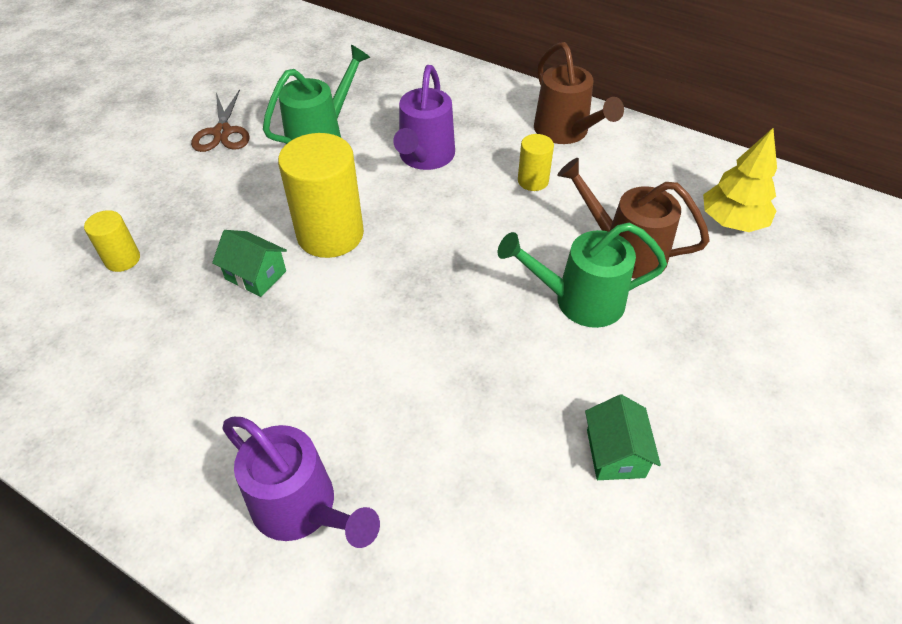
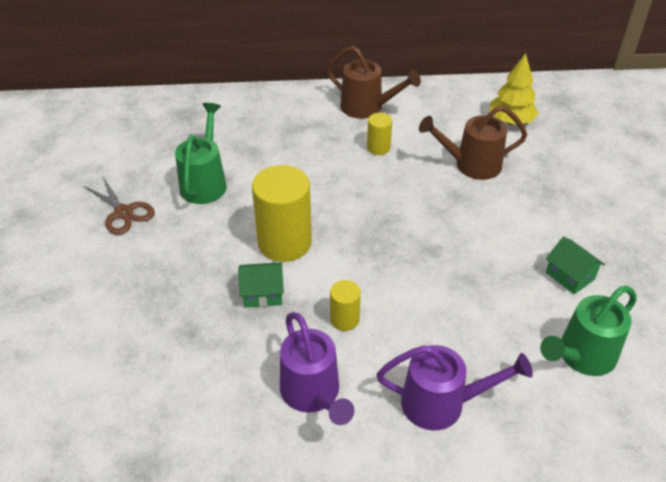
camera: 35 degrees left, 5 degrees down
(122, 259) = (150, 335): yellow cylinder -> yellow cylinder (344, 319)
(424, 158) = (294, 164): purple watering can -> purple watering can (313, 395)
(578, 301) = (474, 206): green watering can -> green watering can (581, 357)

